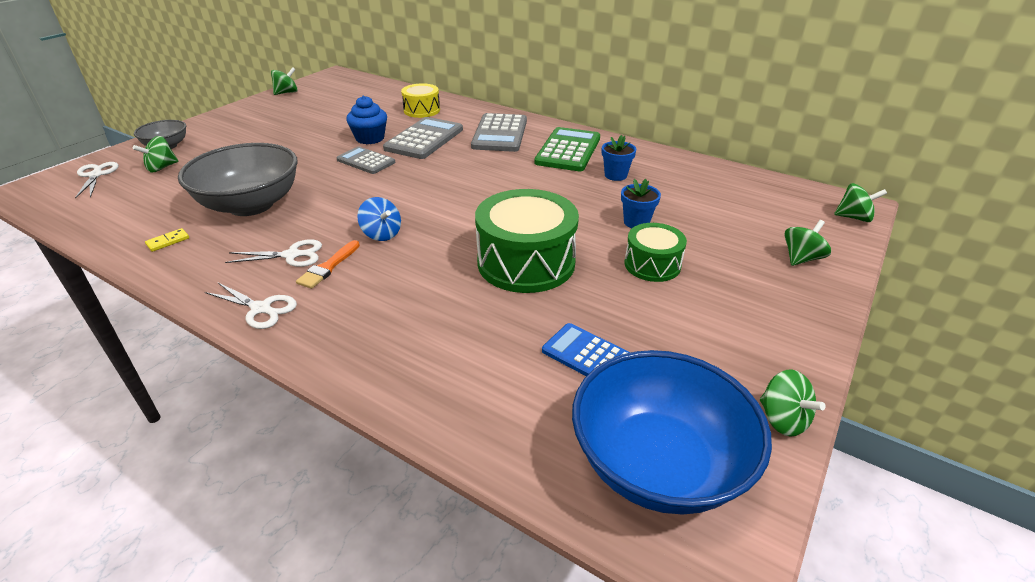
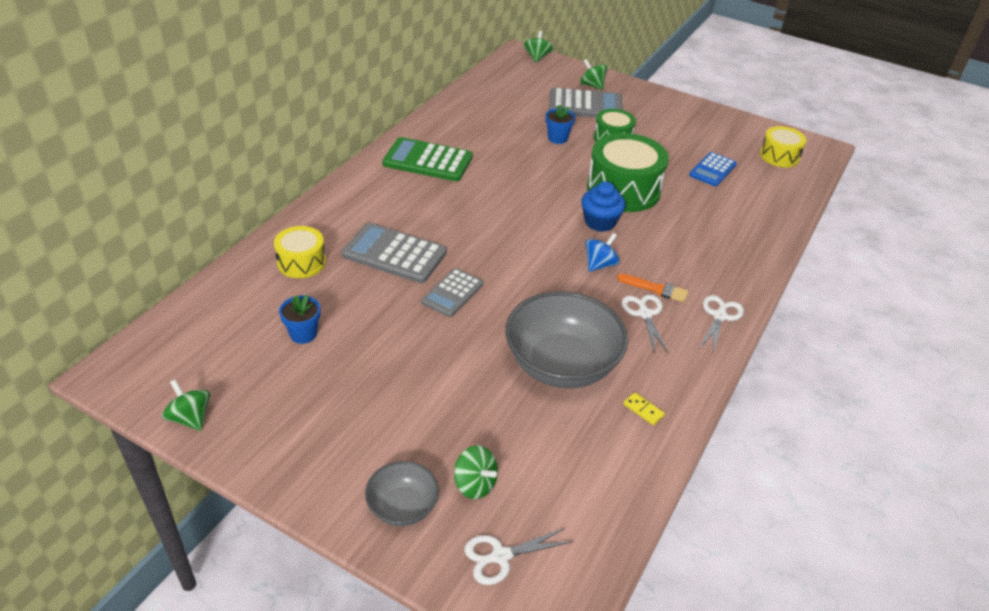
camera: 95 degrees left, 5 degrees up
(370, 138) = (388, 297): blue cupcake -> blue cupcake (600, 222)
(500, 134) = (383, 201): grey calculator -> grey calculator (585, 105)
(615, 175) = (479, 140): blue flower pot -> blue flower pot (303, 334)
(658, 464) = (779, 156): blue bowl -> yellow drum
(782, 419) = (735, 119): green spinning top -> none

